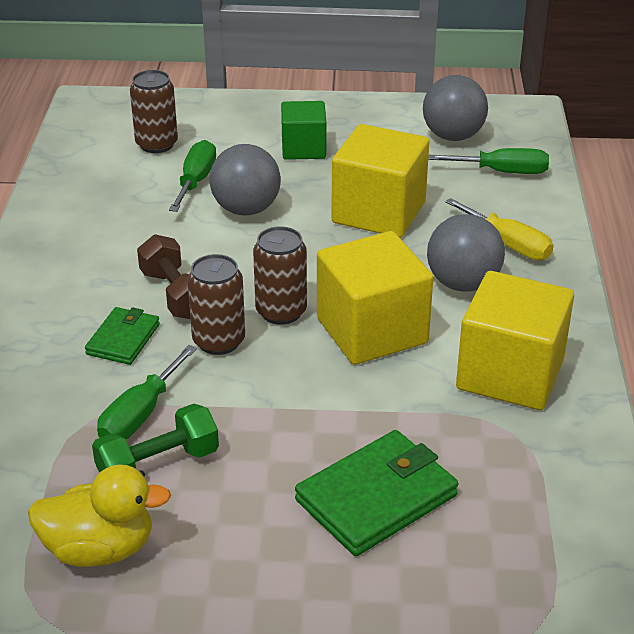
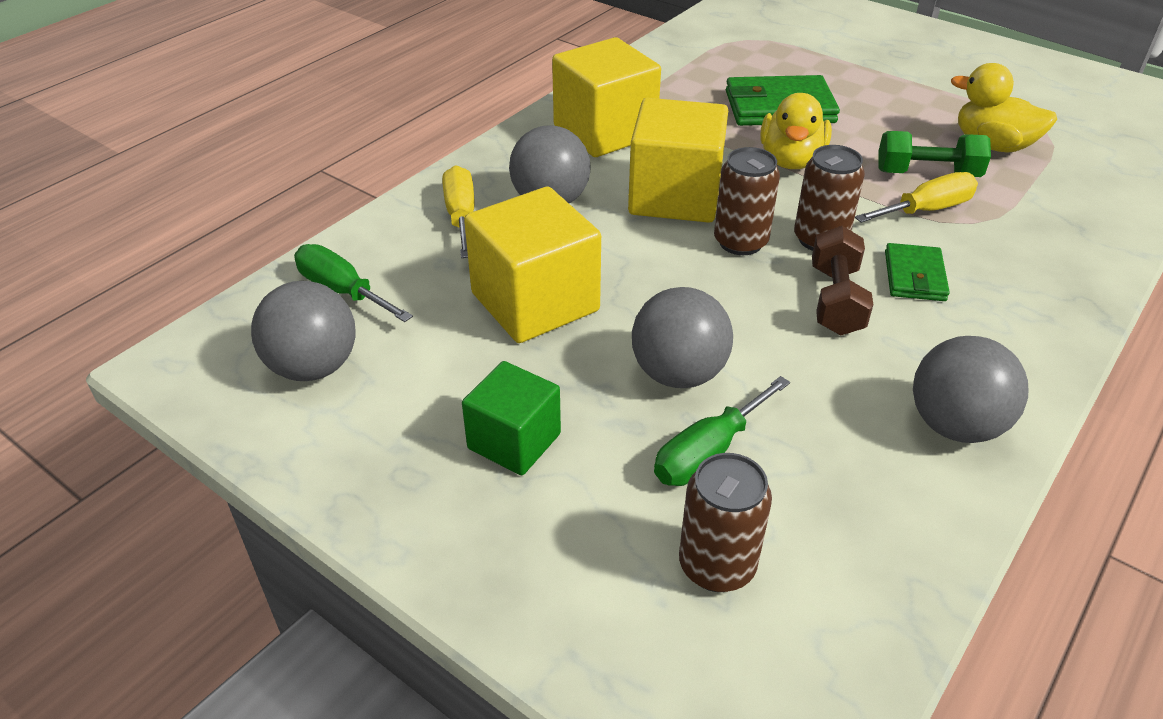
camera: 145 degrees left, 5 degrees up
(56, 246) = (955, 425): none -> grey ball
(123, 339) = (914, 276): green wallet -> green wallet turned 45 degrees counterclockwise
(140, 414) = (926, 210): green screwdriver -> yellow screwdriver
(305, 420) = (791, 160): none -> yellow duck

